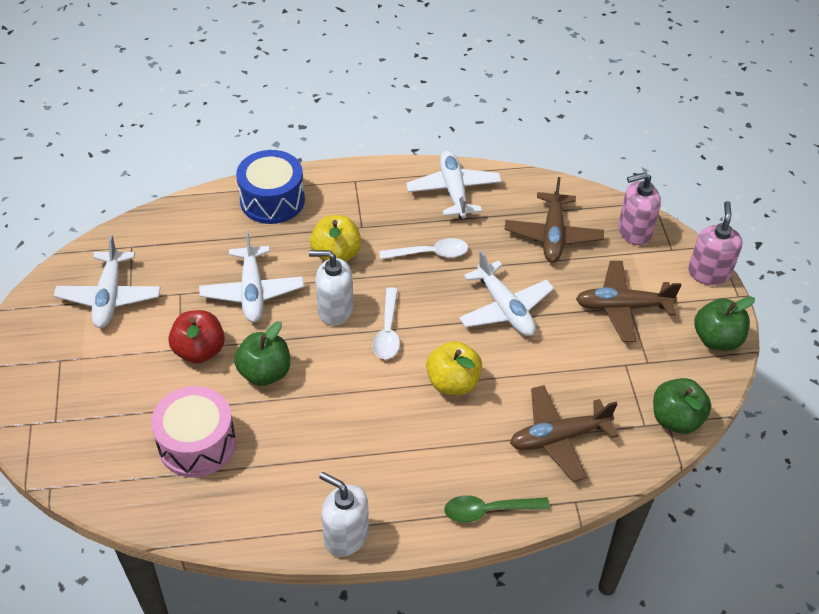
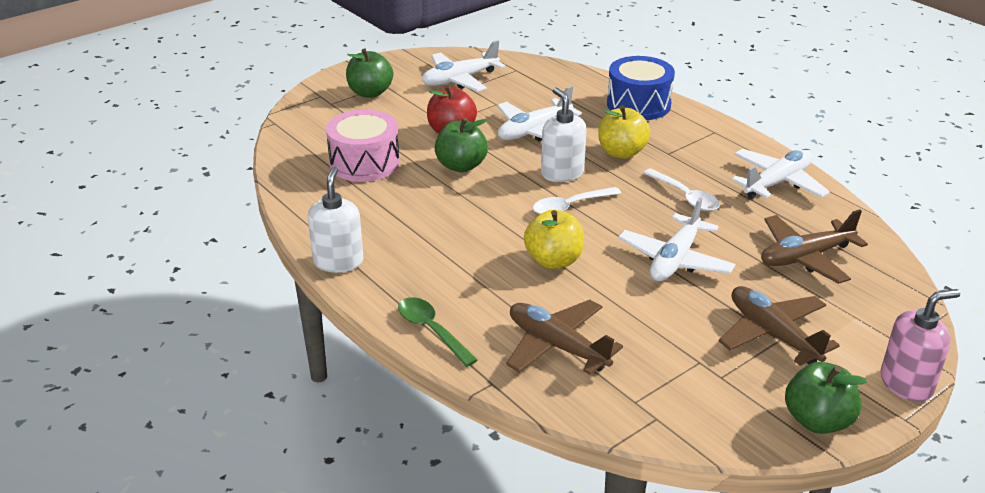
camera: 60 degrees right, 15 degrees down
(634, 231) = (888, 308): pink soap dispenser -> none
(676, 419) = (667, 423): green apple -> green apple (370, 93)

